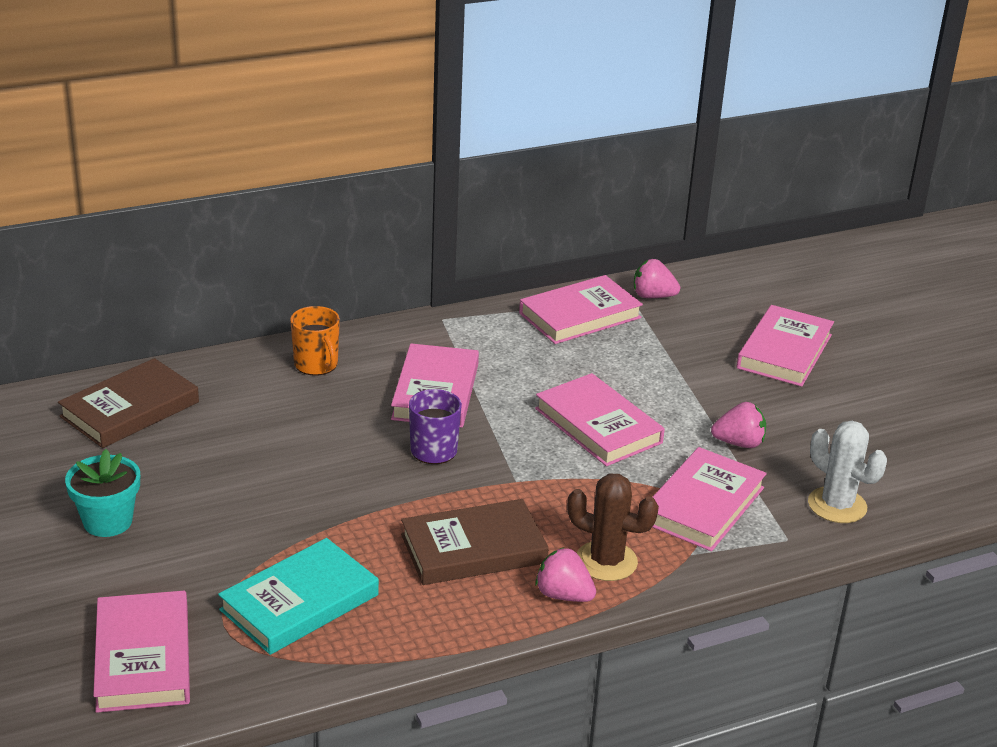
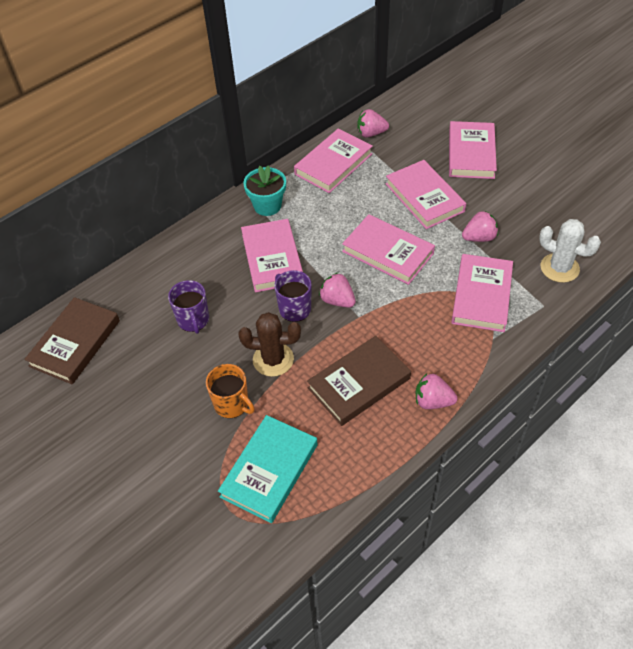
camera: 15 degrees left, 20 degrees up
(107, 521) = (107, 448): turquoise flower pot -> turquoise flower pot (267, 206)
(143, 657) = (188, 558): pink book -> pink book (424, 197)
(293, 426) = (193, 320): none -> purple mug
(316, 365) = (183, 261): orange mug -> orange mug (232, 404)
(497, 457) = (337, 300): none -> pink strawberry
(606, 561) = (445, 363): brown cactus -> brown cactus (273, 359)

